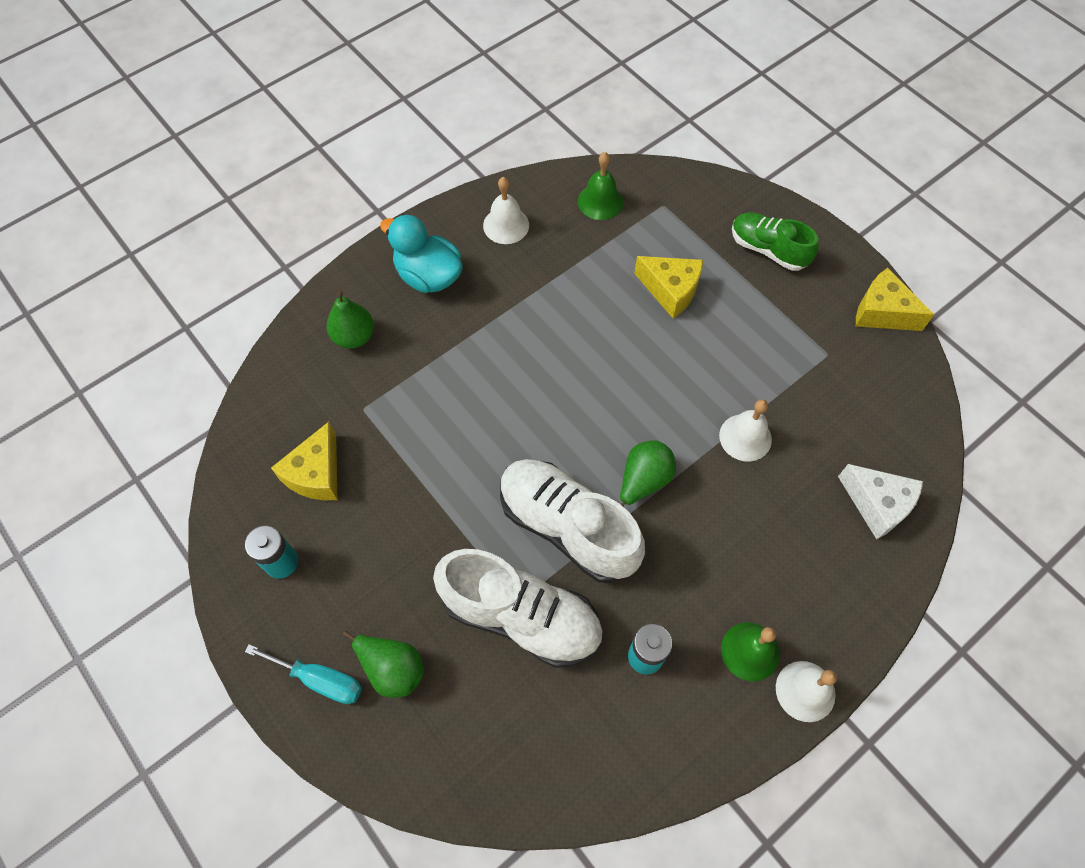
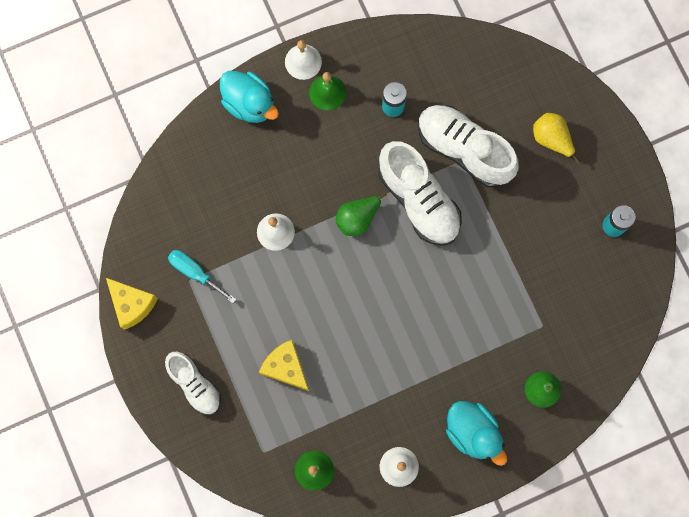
camera: 165 degrees left, 15 degrees up
(316, 474) = (583, 283): yellow cheese -> none
(320, 679) = (597, 144): turquoise screwdriver -> turquoise screwdriver (195, 272)
(392, 668) = (551, 139): green pear -> yellow pear
(768, 250) = (195, 385): green shoe -> white shoe
(855, 602) = (250, 104): none -> turquoise duck
(877, 504) = (206, 161): white cheese -> none

